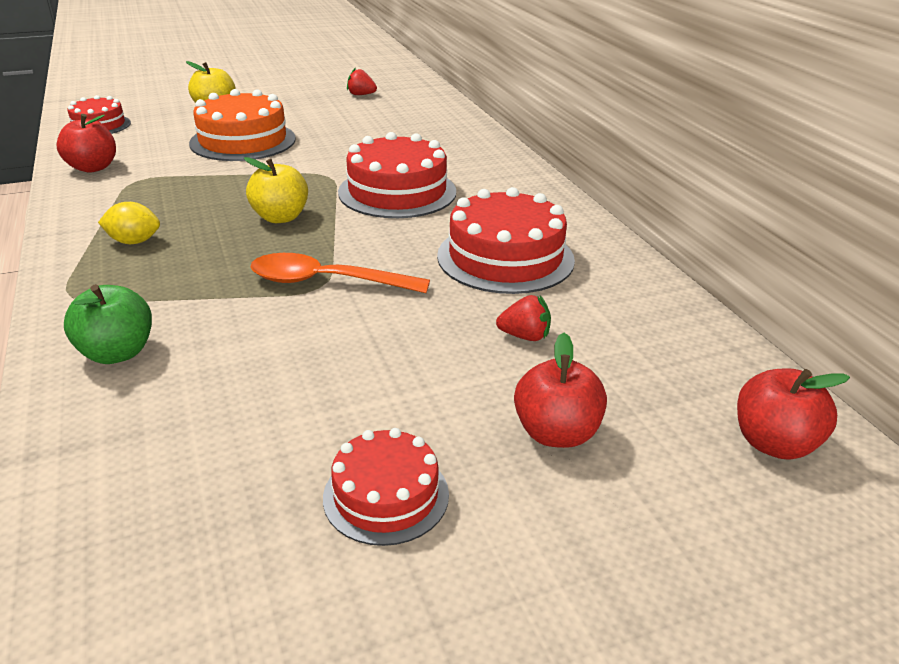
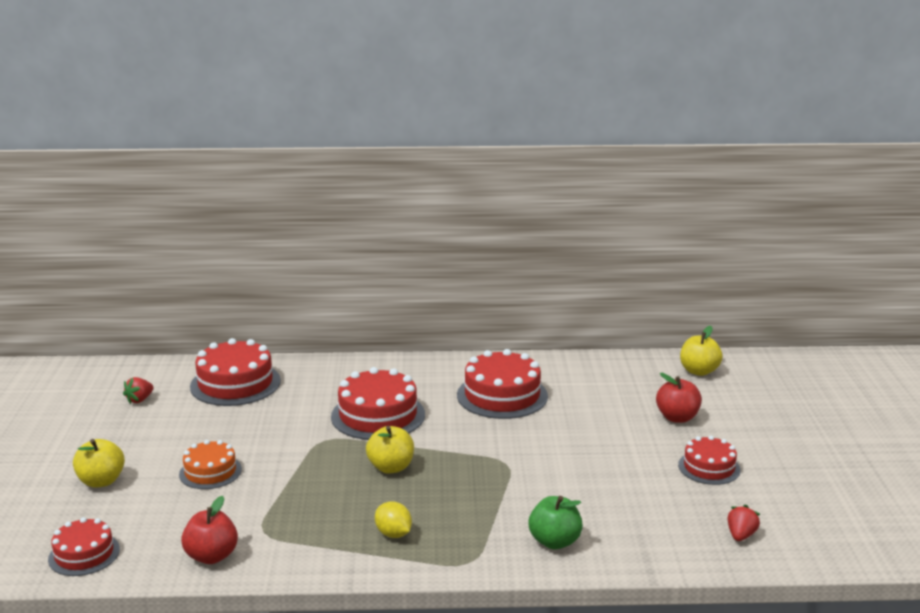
camera: 70 degrees left, 10 degrees down
(134, 241) = (393, 534): yellow lemon -> yellow lemon turned 60 degrees counterclockwise
(243, 141) = (210, 472): orange cake -> orange cake, size x0.60
(327, 282) = (501, 459): orange spoon -> none
(419, 120) = (235, 383): none -> red cake
(525, 336) = (592, 408): red strawberry -> red strawberry (741, 535)
(774, 443) = (699, 371): red apple -> yellow apple

